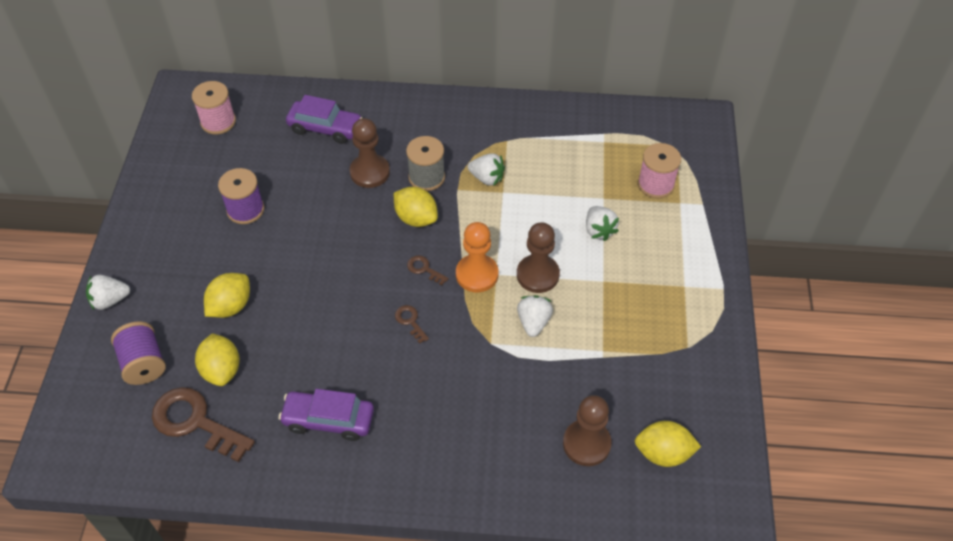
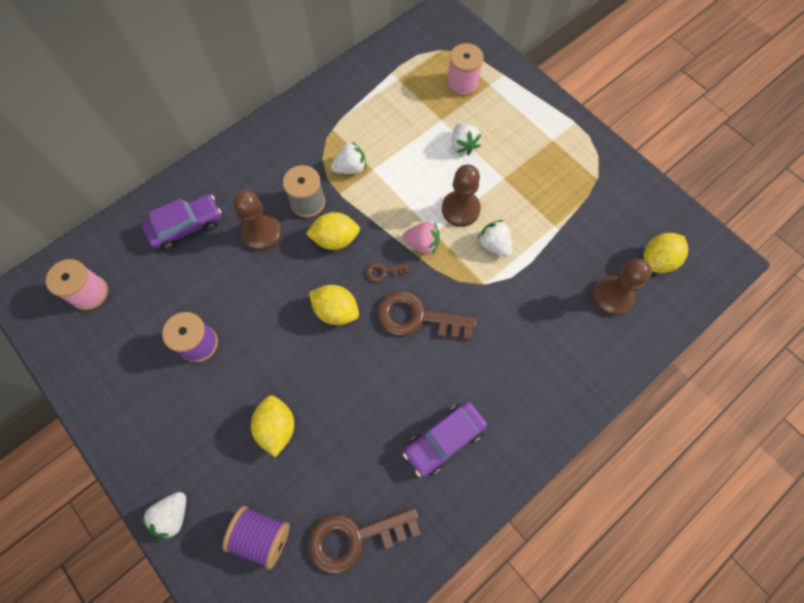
camera: 45 degrees left, 15 degrees up
(221, 370) = (327, 480): yellow lemon -> yellow lemon (336, 311)
(410, 321) = (417, 317): brown key -> brown key, size x2.21
(477, 274) = (422, 244): orange pawn -> pink strawberry
(599, 230) = (463, 145): white strawberry -> white strawberry turned 45 degrees clockwise

